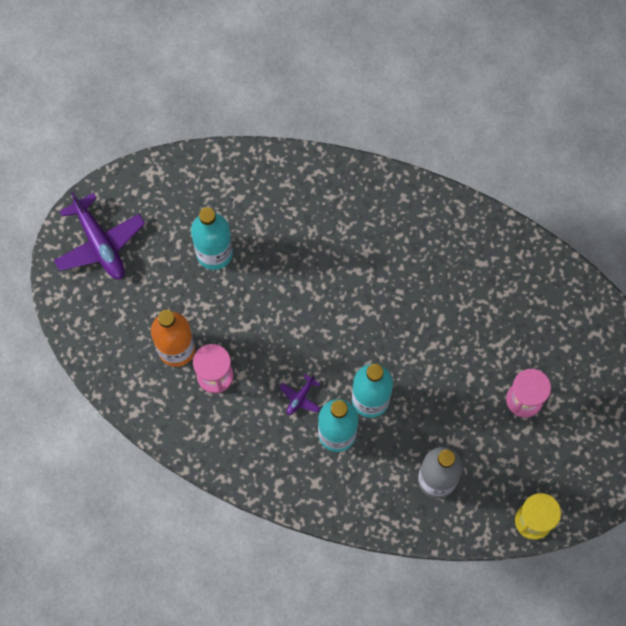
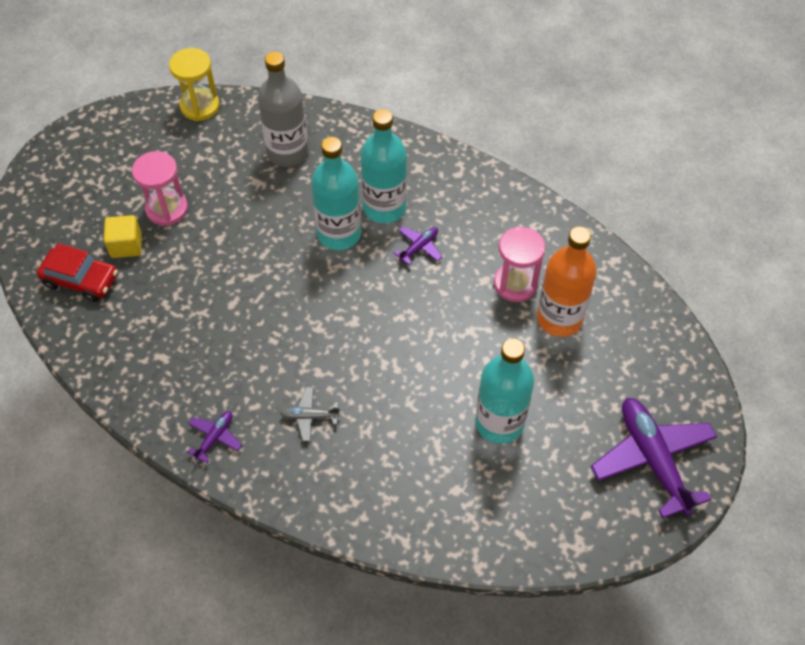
camera: 170 degrees left, 15 degrees down
(356, 234) = (309, 416): none -> grey plane
(420, 207) = (215, 437): none -> purple plane
(545, 357) = (126, 245): none -> yellow cube
(570, 319) = (81, 280): none -> red car

